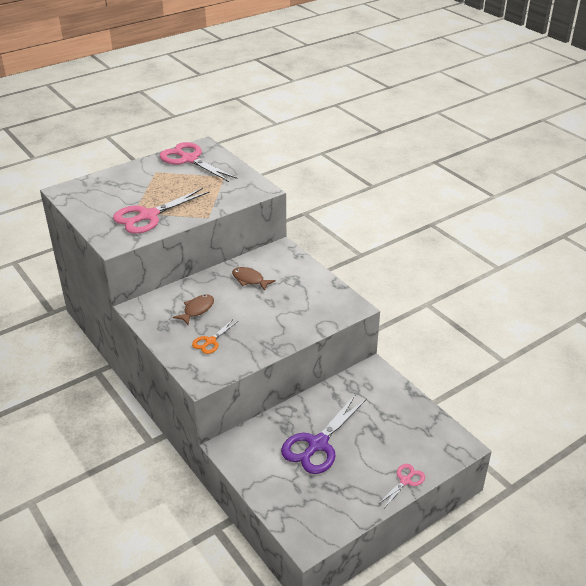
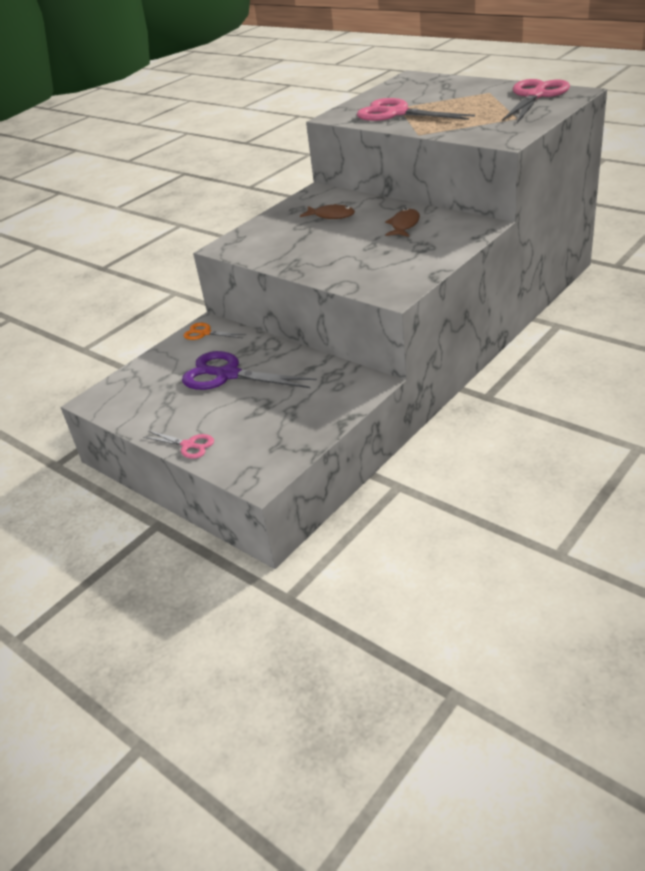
camera: 80 degrees right, 0 degrees up
(210, 341) = (283, 235): orange scissors -> orange scissors (205, 333)

